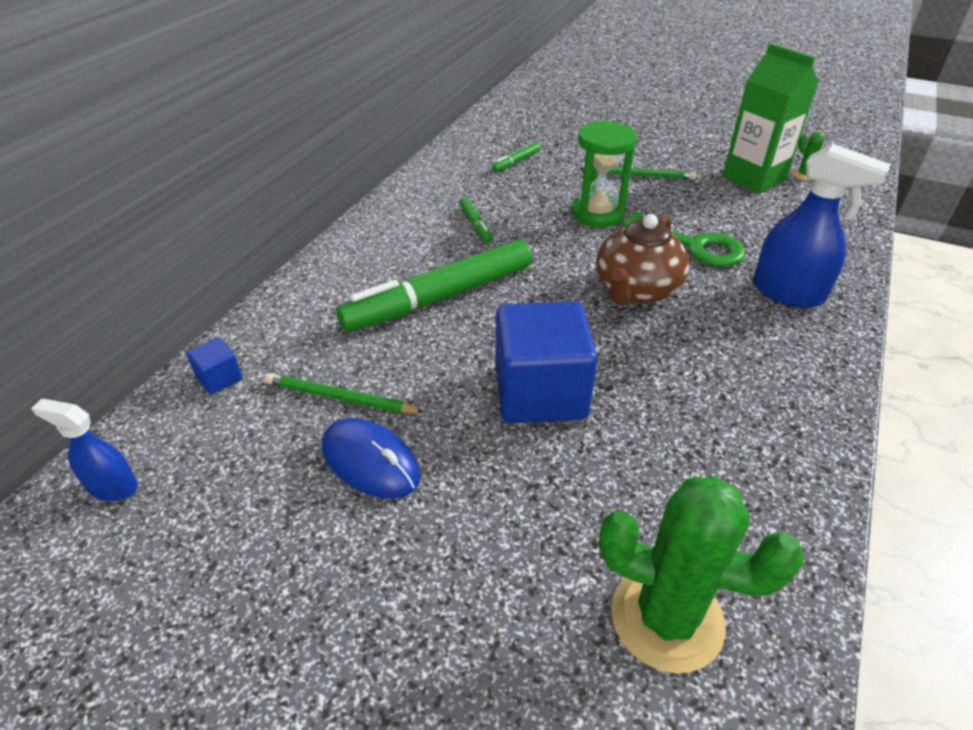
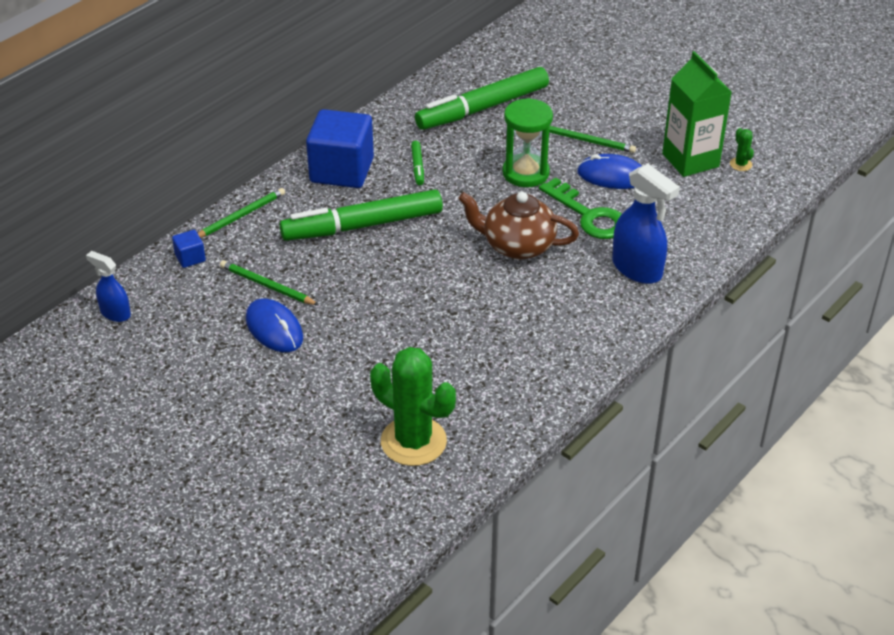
camera: 15 degrees right, 0 degrees up
(278, 311) = (240, 216): none -> green pencil
(516, 162) = (482, 108): green marker -> green marker, size x2.44
(540, 393) = (403, 307): blue cube -> blue cube (342, 170)
(636, 290) = (517, 246): brown teapot -> brown teapot turned 60 degrees clockwise
(688, 203) = (612, 176): none -> blue mouse

